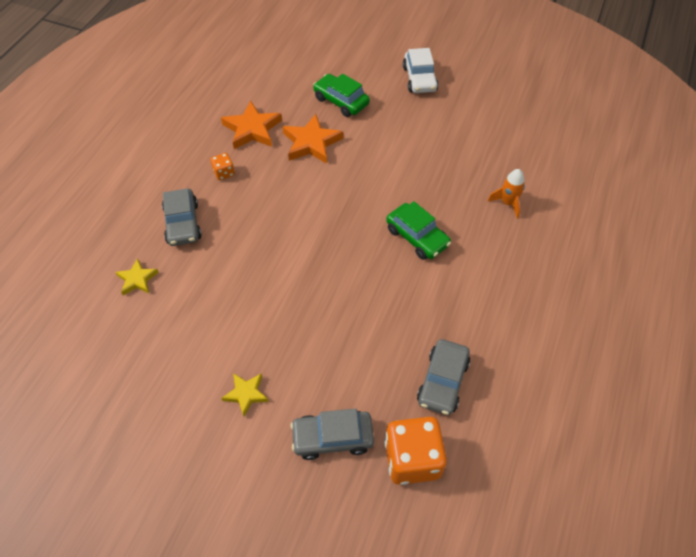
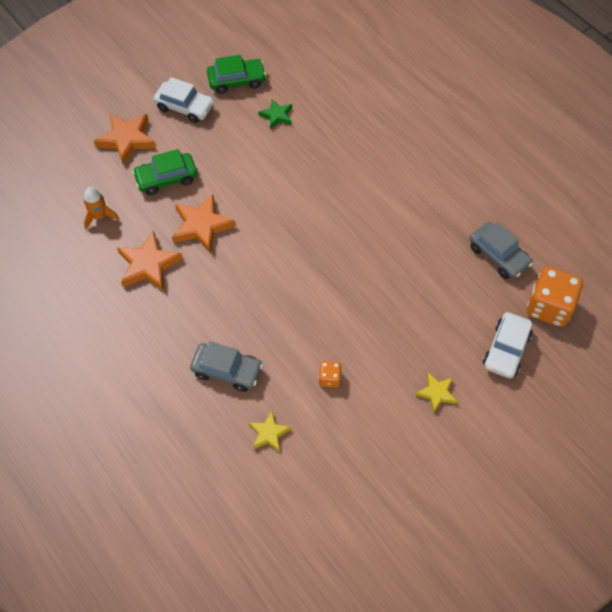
camera: 60 degrees left, 5 degrees up
(224, 173) = (188, 311): orange dice -> orange dice (329, 378)
(332, 438) = (506, 350): grey car -> white car
(359, 62) = (127, 139): none -> orange star
(417, 237) = (359, 202): green car -> green car (236, 81)
(462, 137) = (276, 115): none -> green star
(508, 203) = (365, 125): orange rocket -> orange rocket (100, 216)

